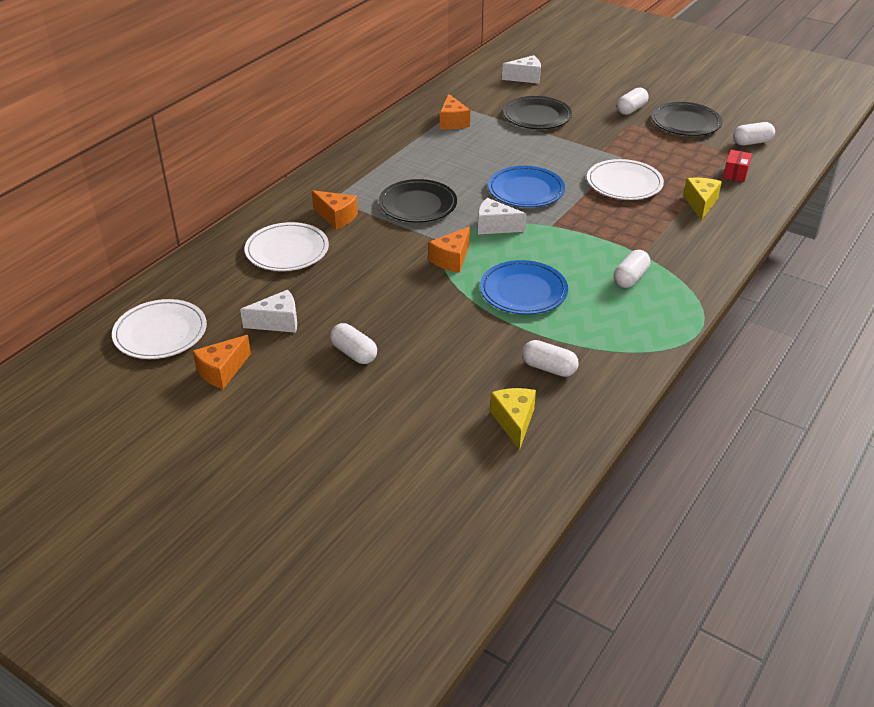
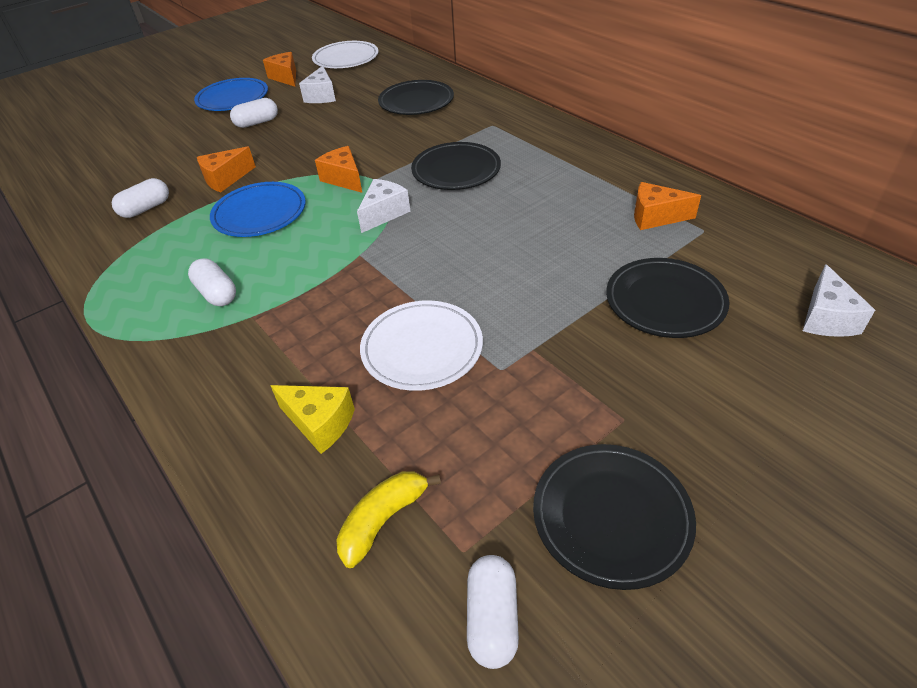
camera: 110 degrees right, 5 degrees up
(287, 251) = (416, 101): white plate -> black plate
(336, 217) = (457, 125): orange cheese -> orange cheese (225, 179)
(514, 422) = (111, 181): yellow cheese -> none
(526, 190) = (448, 249): blue plate -> blue plate (233, 98)
(631, 109) = (682, 438): white capsule -> none
(735, 173) = (383, 520): red box -> yellow banana

